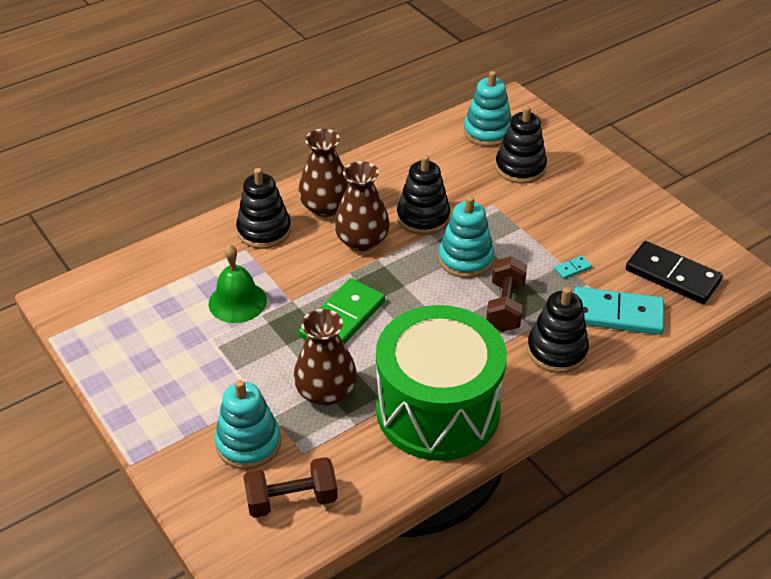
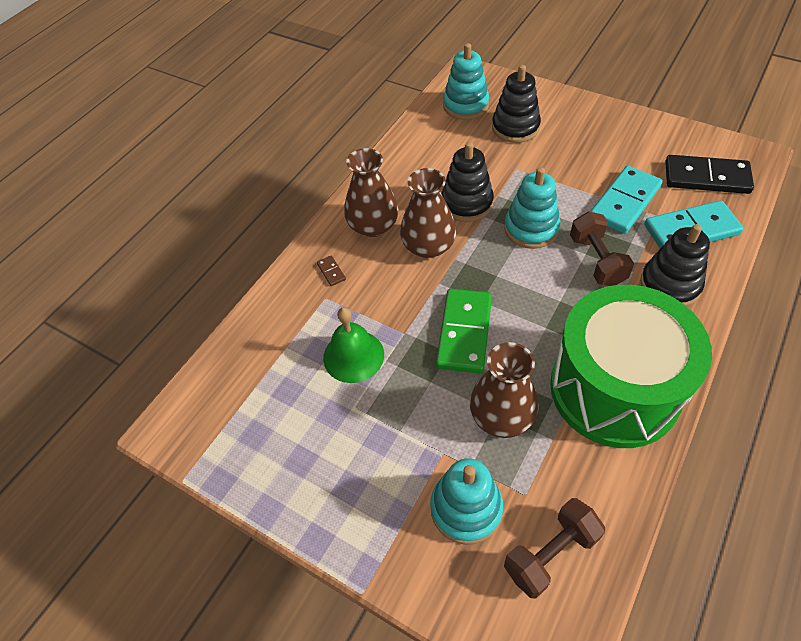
camera: 20 degrees left, 10 degrees up
(264, 231) = (331, 272): black stacking toy -> brown domino
(572, 268) = (625, 202): turquoise domino -> turquoise domino, size x2.47

